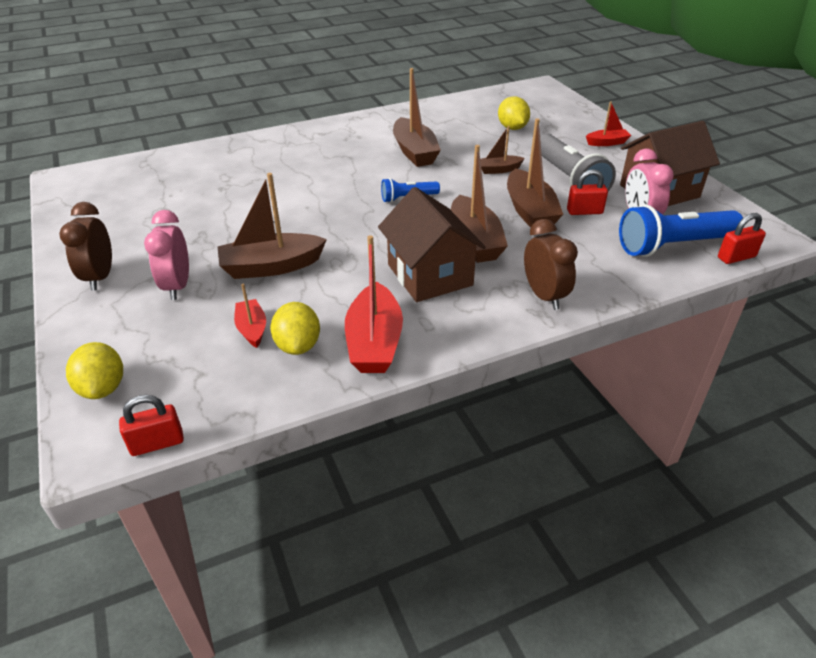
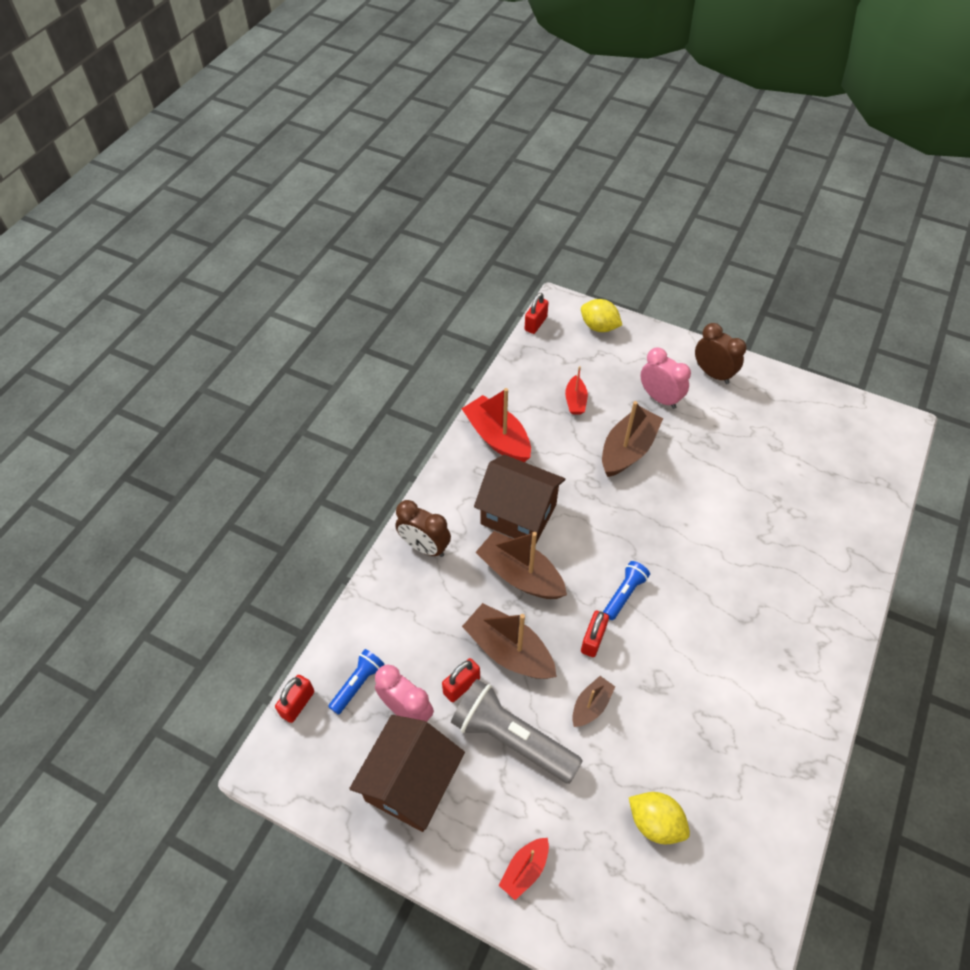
camera: 140 degrees right, 15 degrees up
(252, 329) = (575, 401): red boat -> red boat turned 60 degrees clockwise
(298, 345) = (537, 408): yellow lemon -> none
(414, 152) = (698, 678): brown boat -> none
(460, 190) = (593, 640): none -> red padlock
(673, 245) = (358, 684): blue flashlight -> blue flashlight, size x0.53

